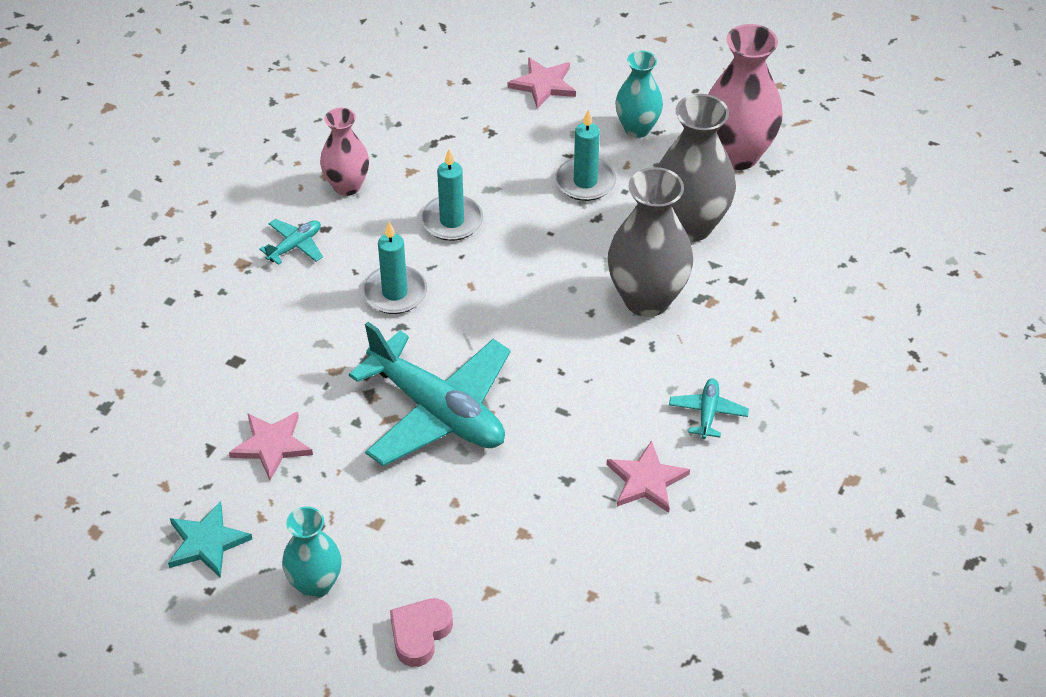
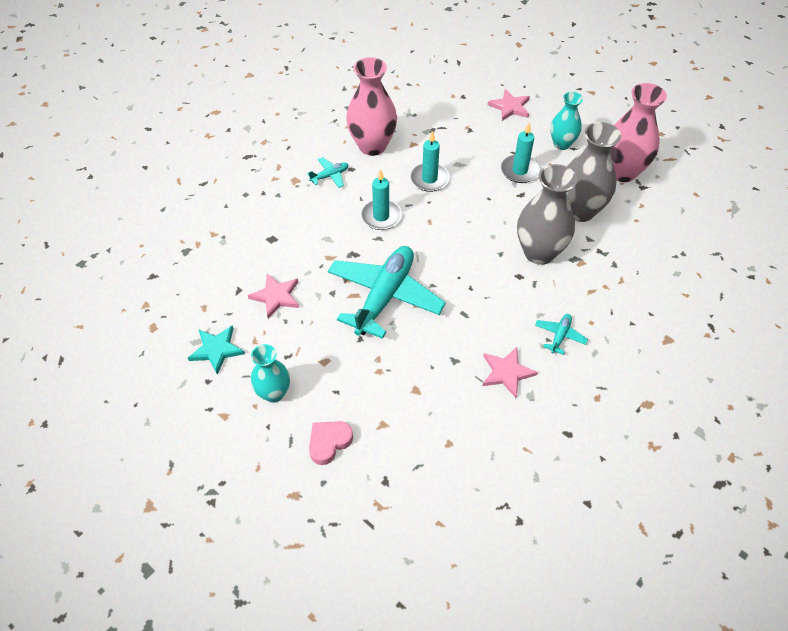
camera: 15 degrees right, 5 degrees up
(347, 186) = (372, 146): pink vase -> pink vase, size x1.63
(437, 411) = (384, 296): turquoise plane -> turquoise plane turned 120 degrees counterclockwise

